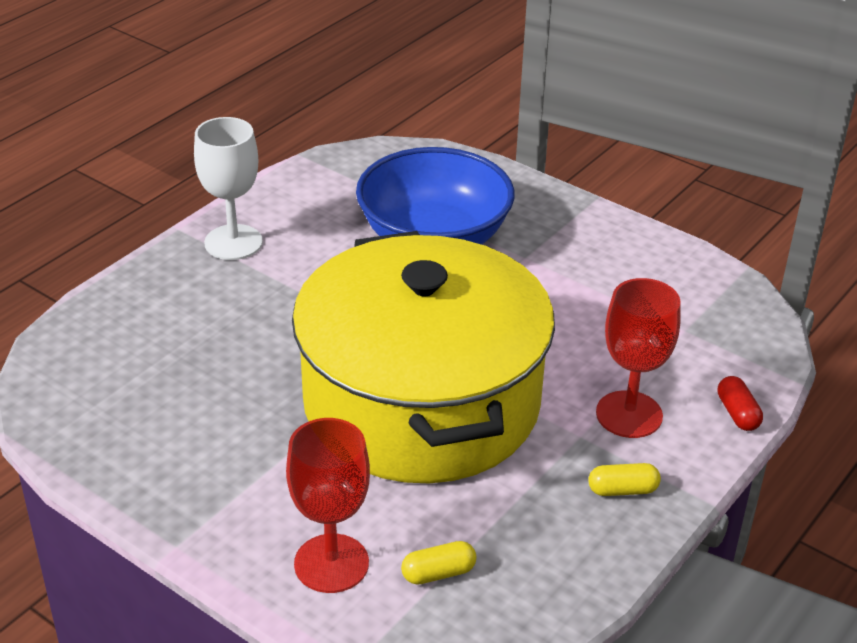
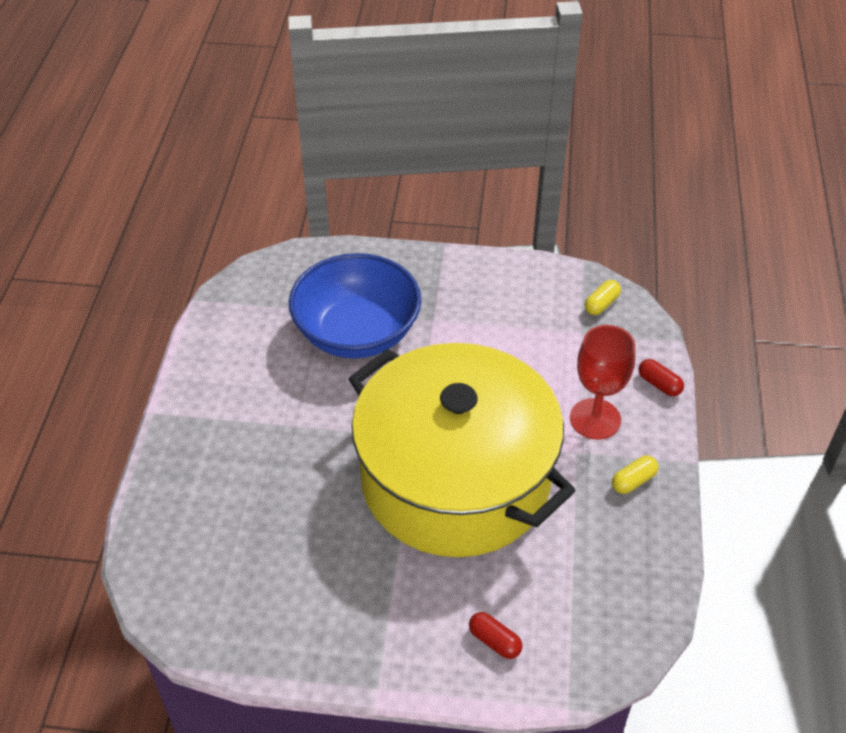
camera: 30 degrees left, 10 degrees up
(233, 242) = (208, 405): white goblet -> none
(331, 563) = (494, 641): red goblet -> red capsule
(438, 573) = (568, 609): yellow capsule -> yellow capsule (601, 304)

